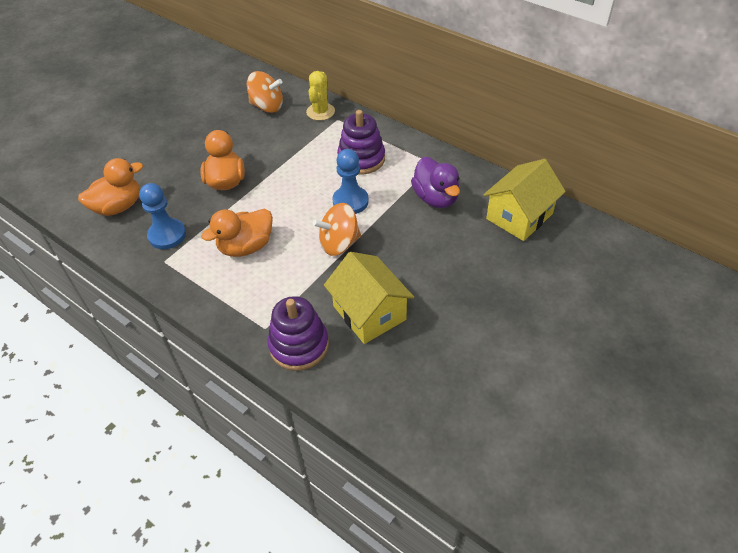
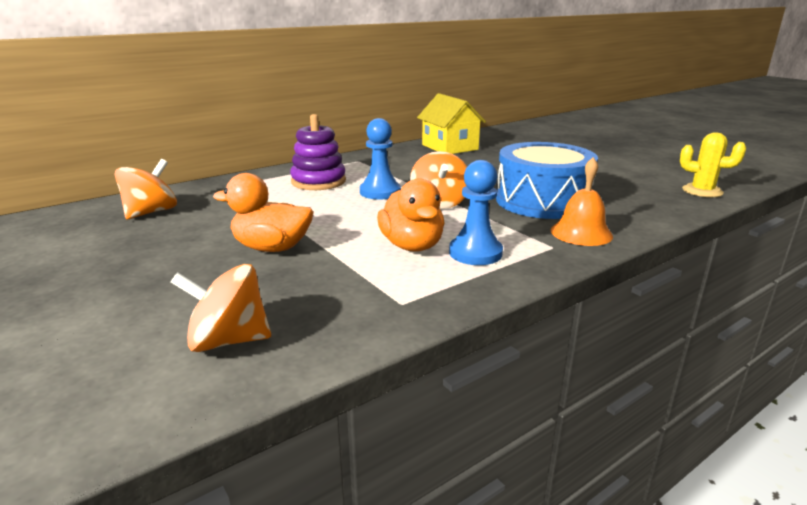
camera: 75 degrees left, 25 degrees down
(118, 206) = (228, 340): orange duck -> orange spinning top
(167, 235) = (346, 297): blue pawn -> blue pawn (475, 253)
(299, 345) = (581, 233): purple stacking toy -> orange bell
(320, 112) = (211, 189): yellow cactus -> yellow cactus (702, 191)
(369, 313) = (542, 201): yellow house -> blue drum
(435, 198) = (406, 165): purple duck -> none

